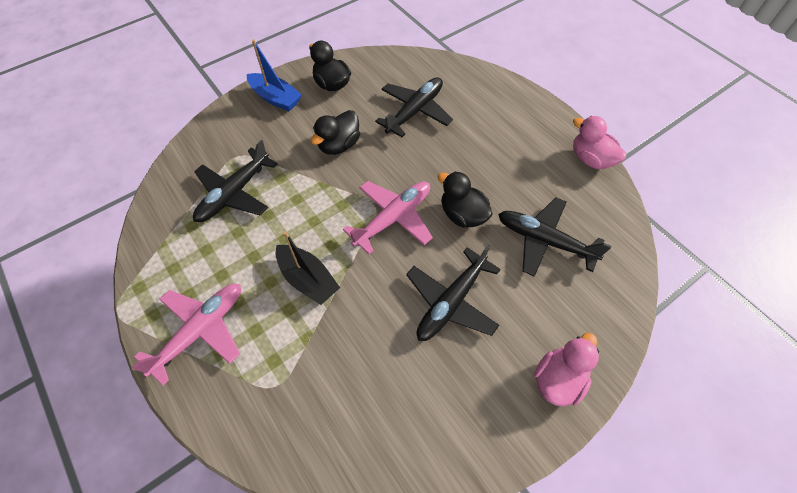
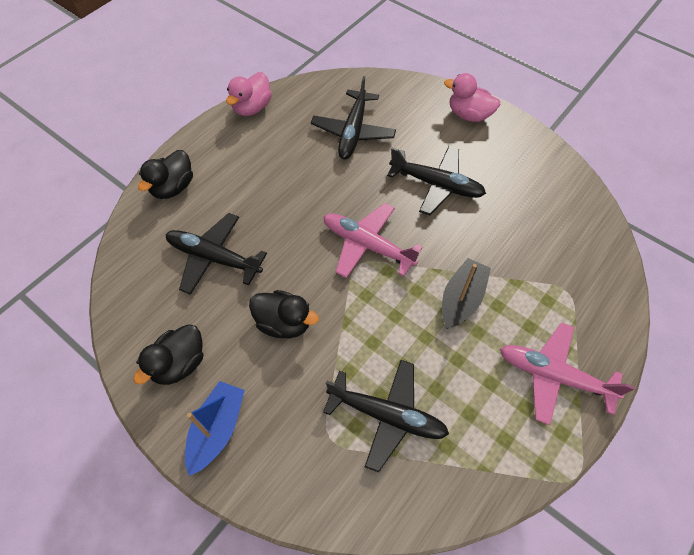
camera: 105 degrees left, 0 degrees up
(462, 215) = (345, 191): black duck -> black duck (173, 187)

